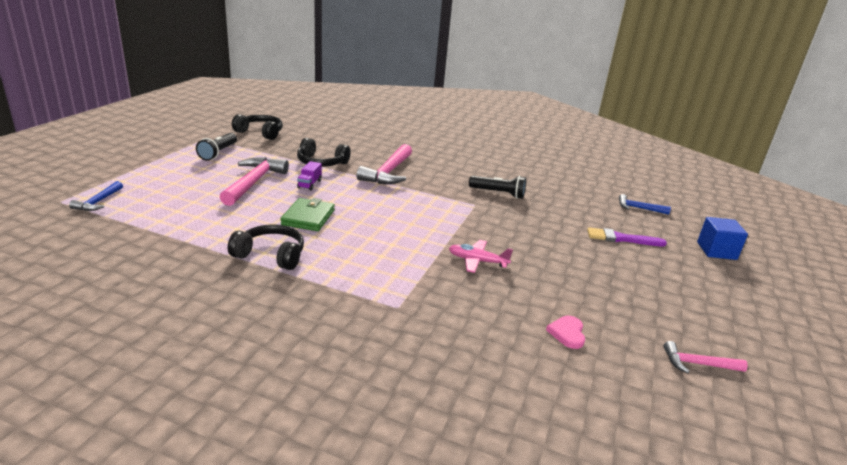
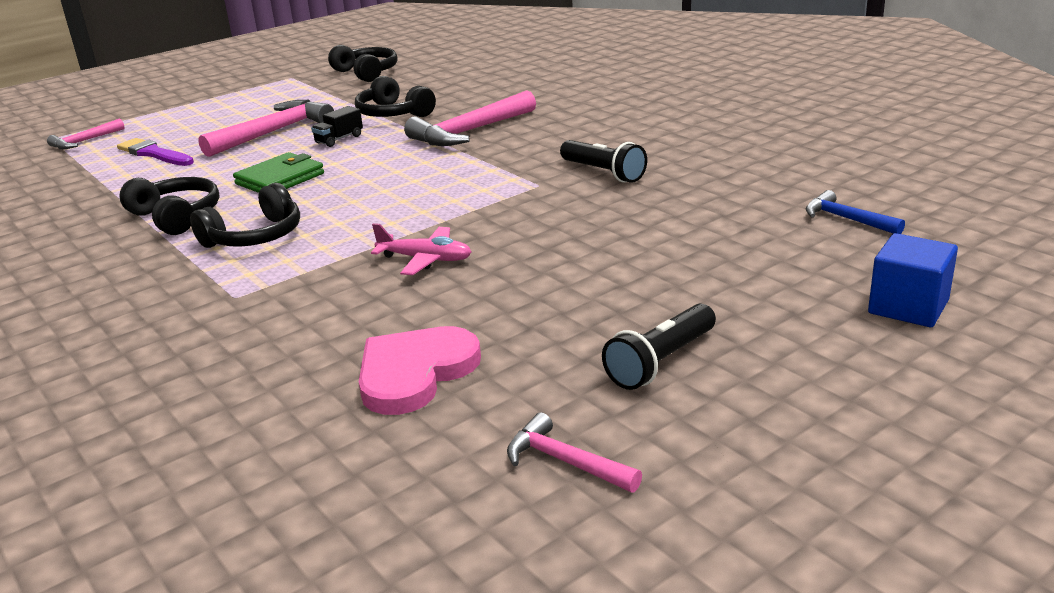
camera: 35 degrees right, 0 degrees up
(98, 202) = (85, 141): blue hammer -> pink hammer
(218, 153) = (280, 95): black flashlight -> black flashlight (660, 362)
(309, 184) = (339, 139): purple truck -> black truck
(350, 262) = (255, 236): none -> black headphones
(477, 261) = (425, 259): pink plane -> pink plane turned 150 degrees clockwise
(567, 333) = (415, 373): pink heart -> pink heart, size x1.83
(621, 239) = (728, 261): purple brush -> purple brush (154, 154)

